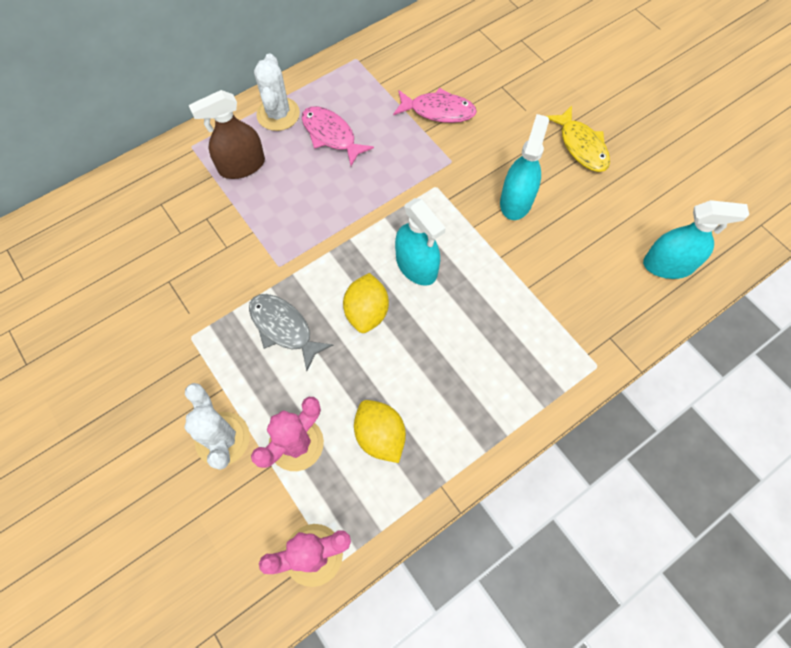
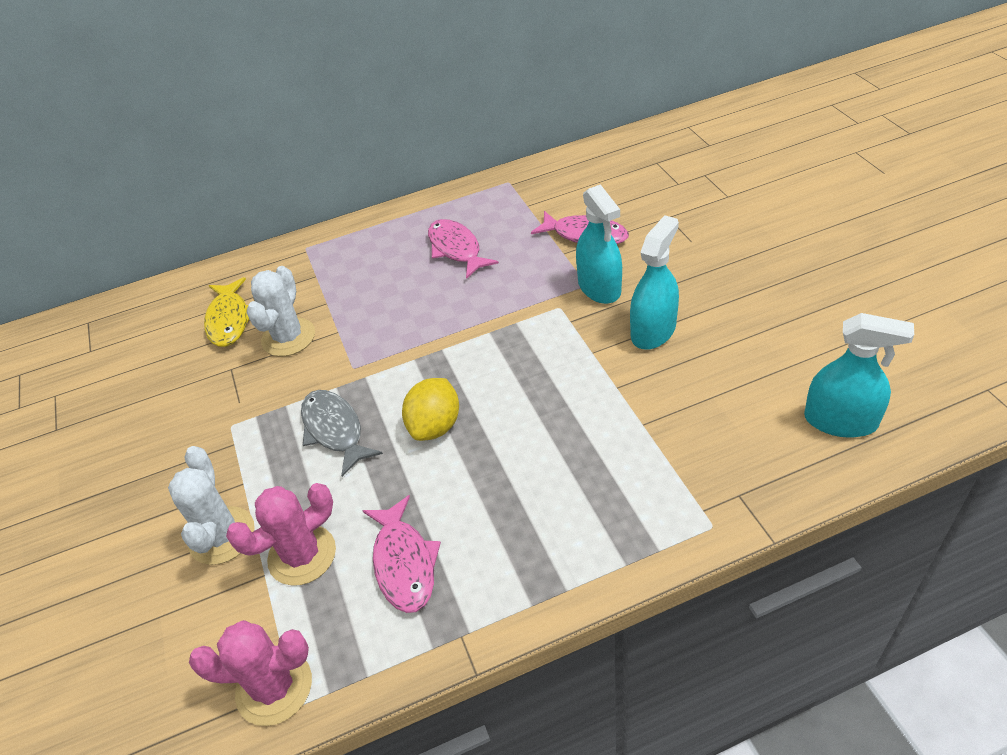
camera: 20 degrees right, 20 degrees down
(242, 166) = (350, 269): brown spray bottle -> none
(278, 114) = (406, 226): white cactus -> white cactus (288, 337)
(380, 436) = (404, 563): yellow lemon -> pink fish
(416, 266) = (510, 385): turquoise spray bottle -> turquoise spray bottle (599, 287)
(581, 146) = (752, 282): yellow fish -> yellow fish (229, 320)

